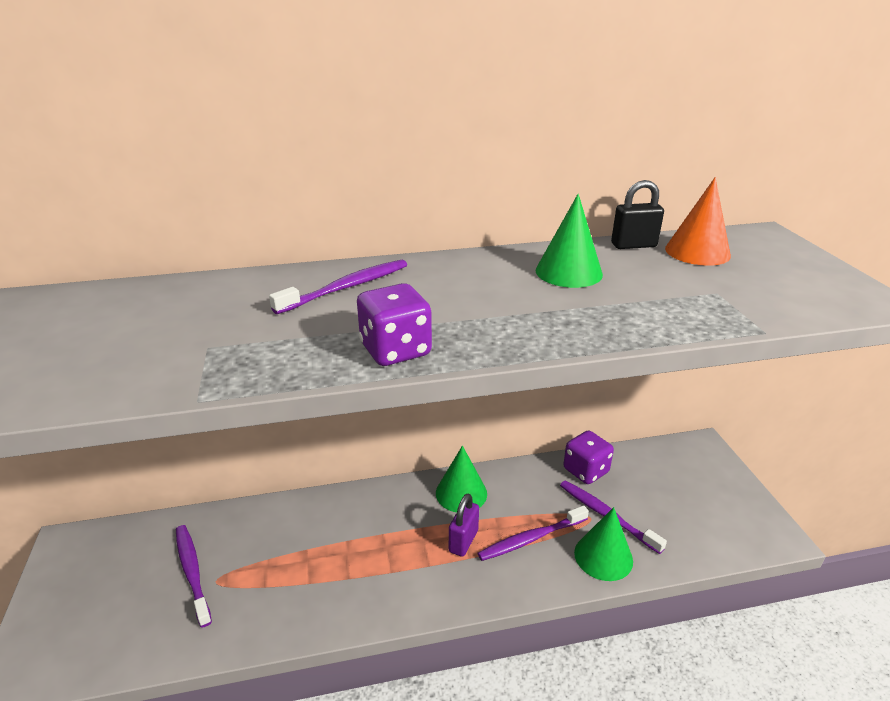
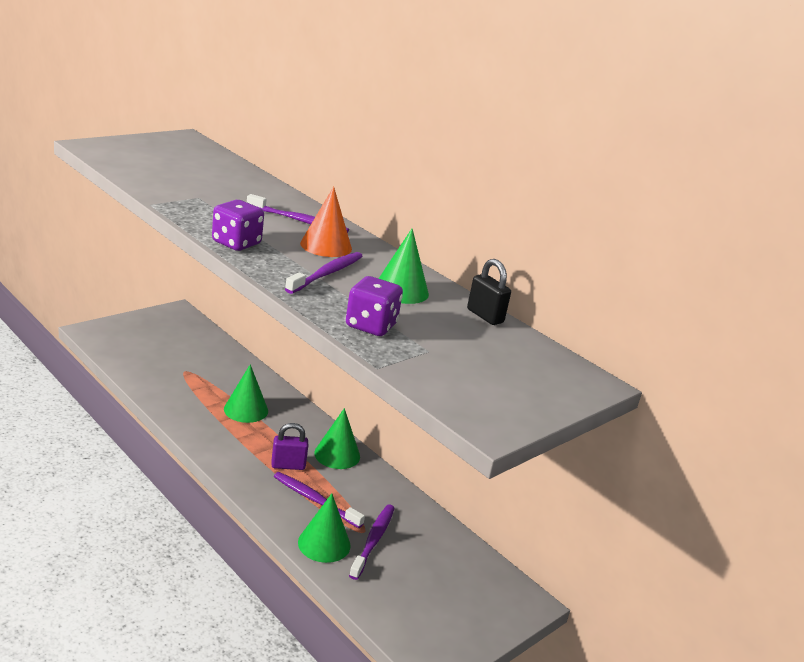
camera: 55 degrees right, 5 degrees down
(192, 572) = (185, 360): purple toothbrush -> purple toothbrush (326, 274)
(339, 544) = (246, 410): none -> green cone
(585, 471) = (421, 521): purple dice -> purple dice (371, 326)
(697, 252) = (504, 345): orange cone -> orange cone (326, 246)

